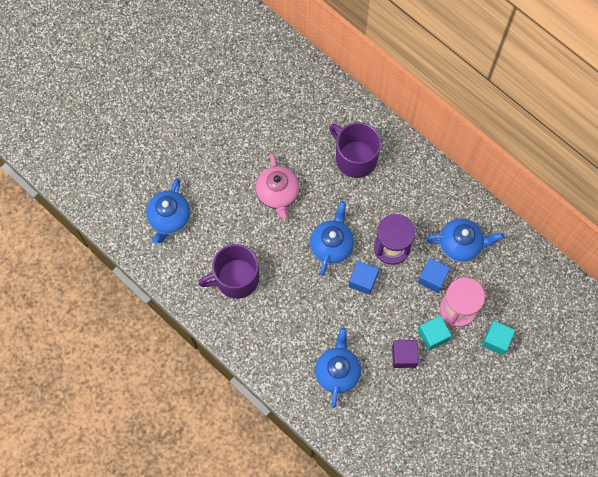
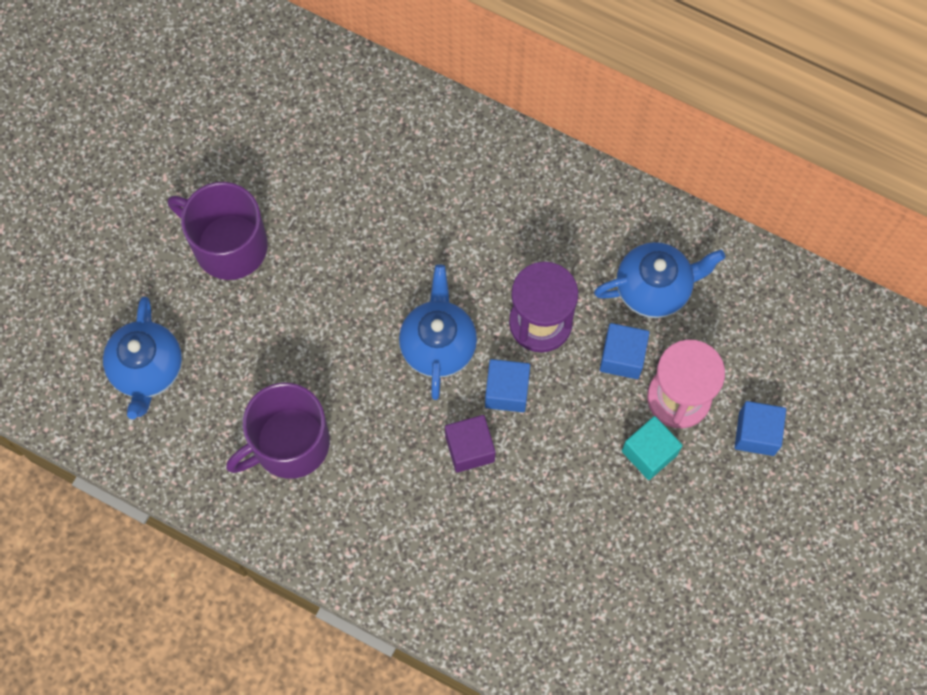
camera: 15 degrees left, 0 degrees up
(278, 194) = (324, 281): pink teapot -> none
(337, 372) = (505, 558): blue teapot -> none
(355, 158) = (438, 187): purple mug -> purple mug (228, 245)
(404, 356) = (610, 501): purple cube -> purple cube (469, 448)
(496, 340) = (756, 433): turquoise cube -> blue cube

